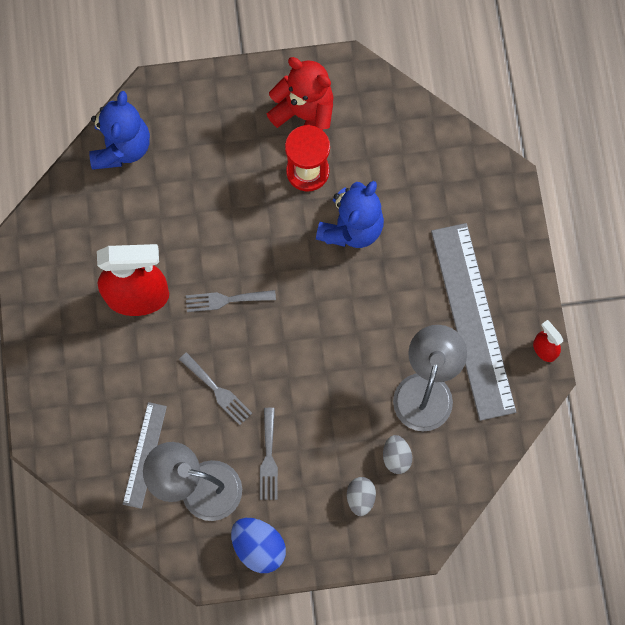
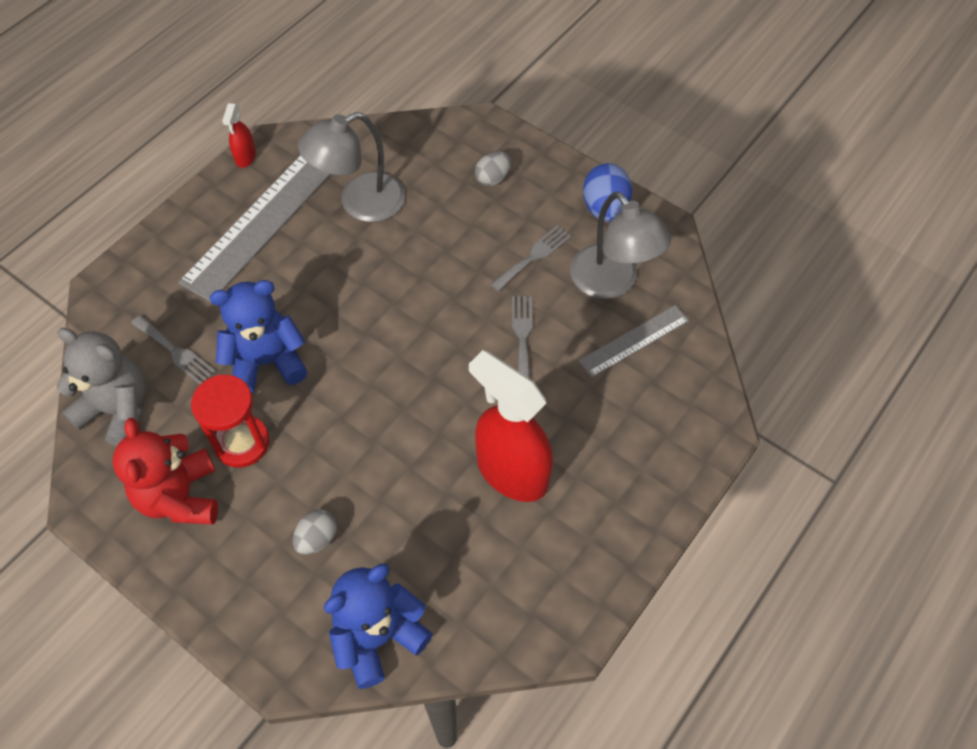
camera: 135 degrees left, 15 degrees down
(226, 300) = (437, 400): grey fork -> grey fork (175, 352)
(396, 457) = (436, 181): grey egg -> grey egg (317, 539)
(398, 123) = (117, 410): none -> grey teddy bear

